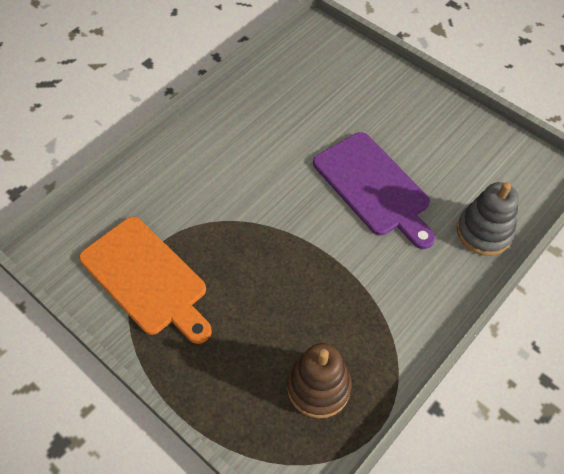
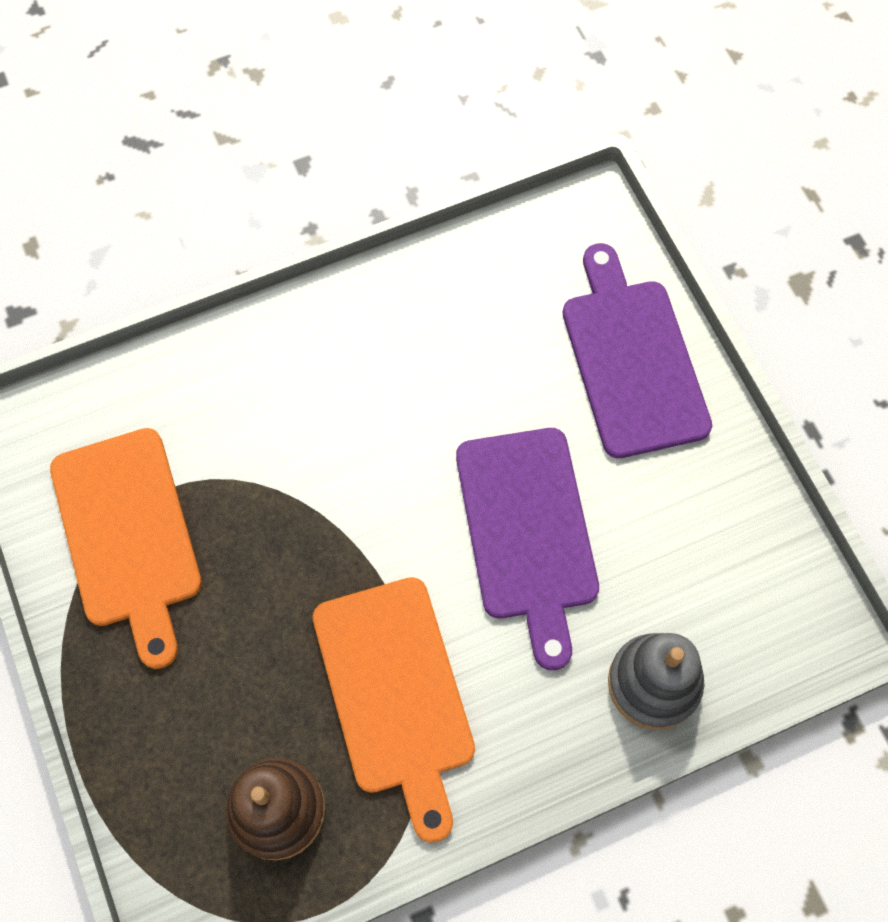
camera: 25 degrees right, 10 degrees up
(350, 296) = (395, 693): none -> orange cutting board
(378, 89) = (632, 360): none -> purple cutting board

